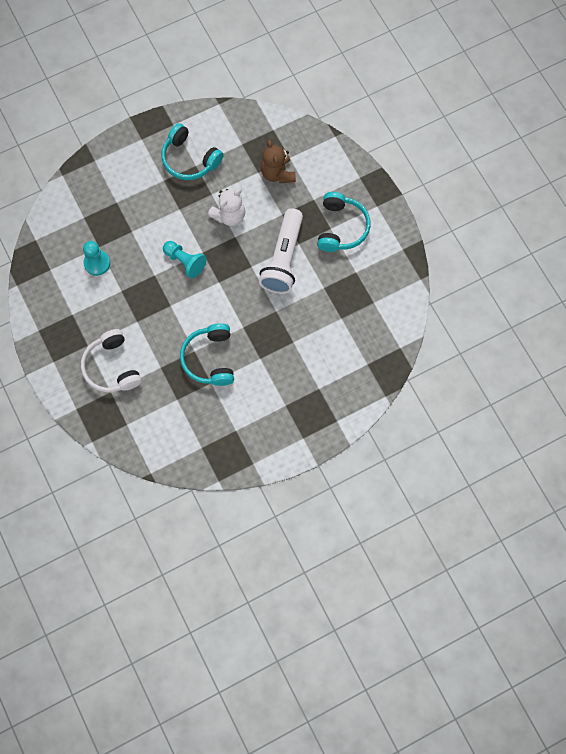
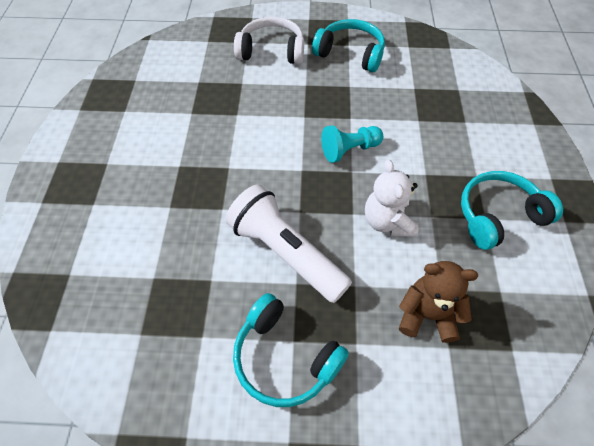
camera: 120 degrees right, 15 degrees down
(97, 263) = (394, 80): turquoise pawn -> none
(210, 359) = (217, 123): turquoise headphones -> turquoise headphones (350, 54)

